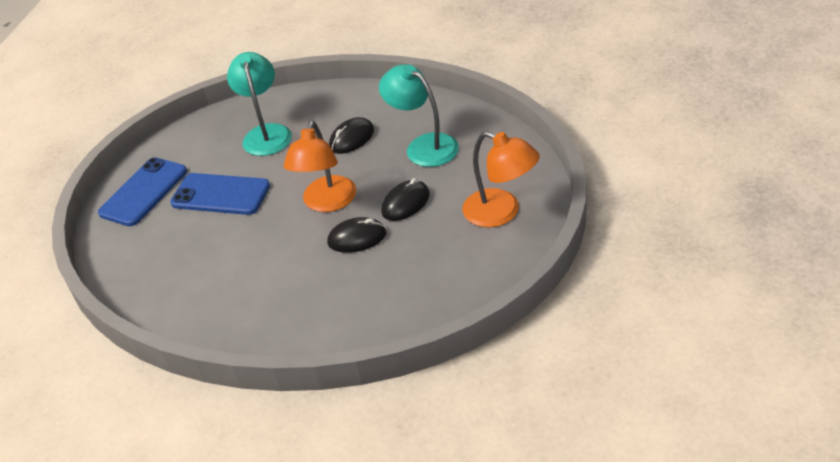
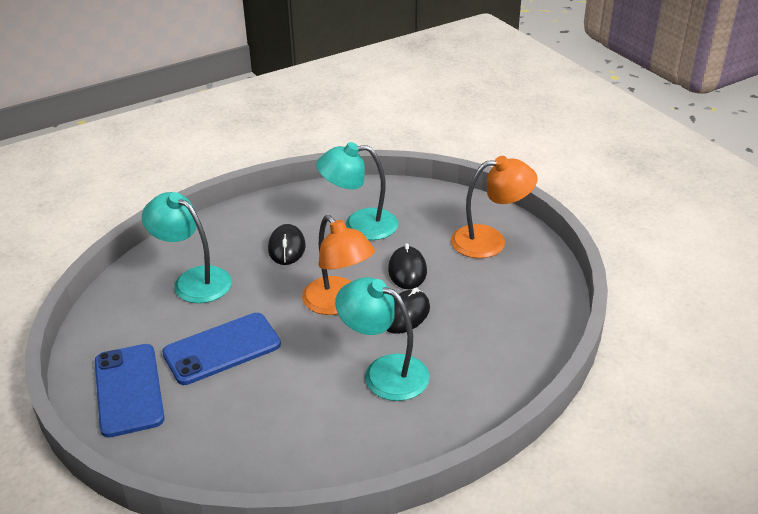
camera: 50 degrees left, 5 degrees down
(287, 273) = (384, 372): none -> turquoise lamp

